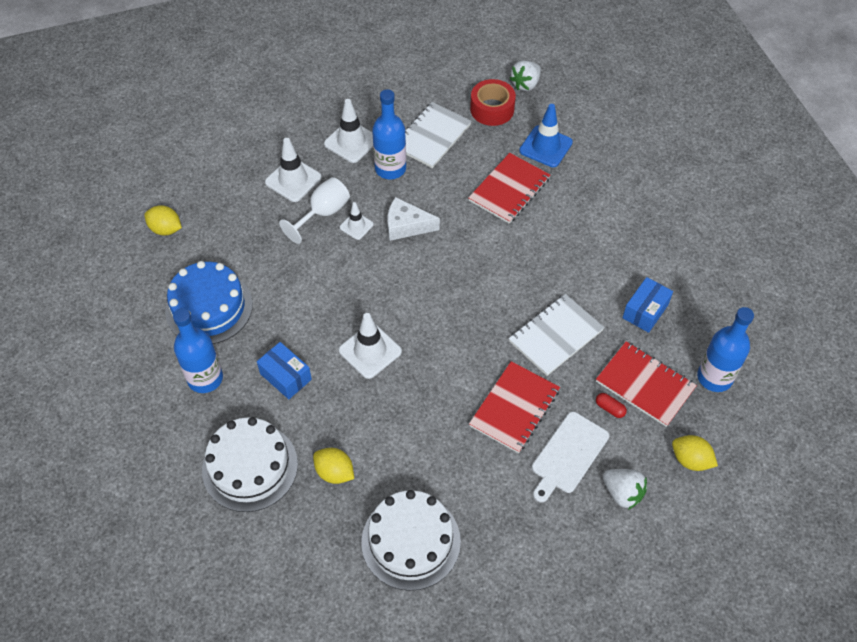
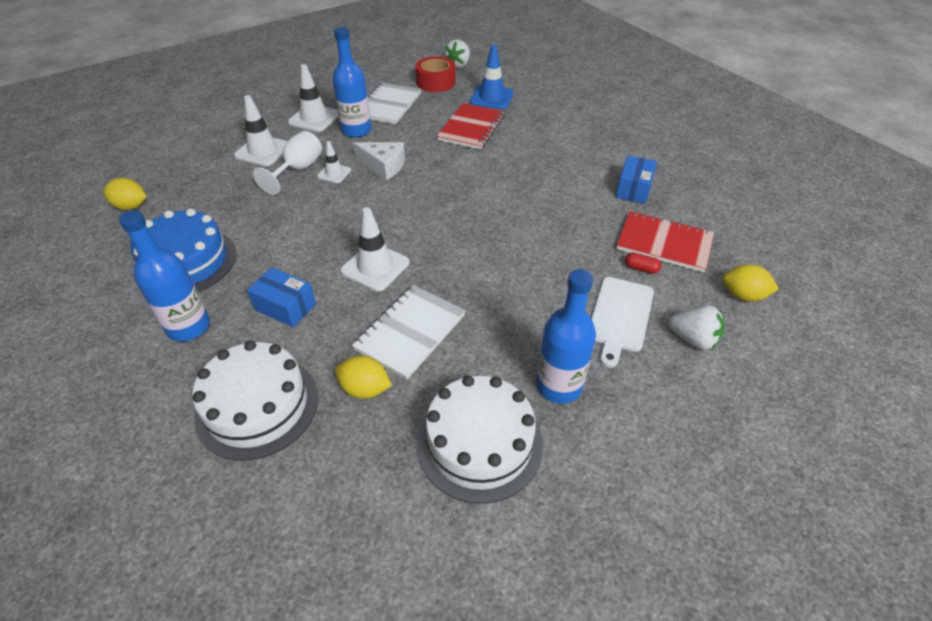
camera: 15 degrees left, 10 degrees down
(406, 226) = (383, 166): white cheese -> white cheese turned 150 degrees counterclockwise
(514, 408) = (545, 287): red notebook -> none
(555, 336) = (560, 221): white notebook -> white notebook (410, 332)
(714, 377) = (724, 226): blue bottle -> blue bottle (559, 386)

